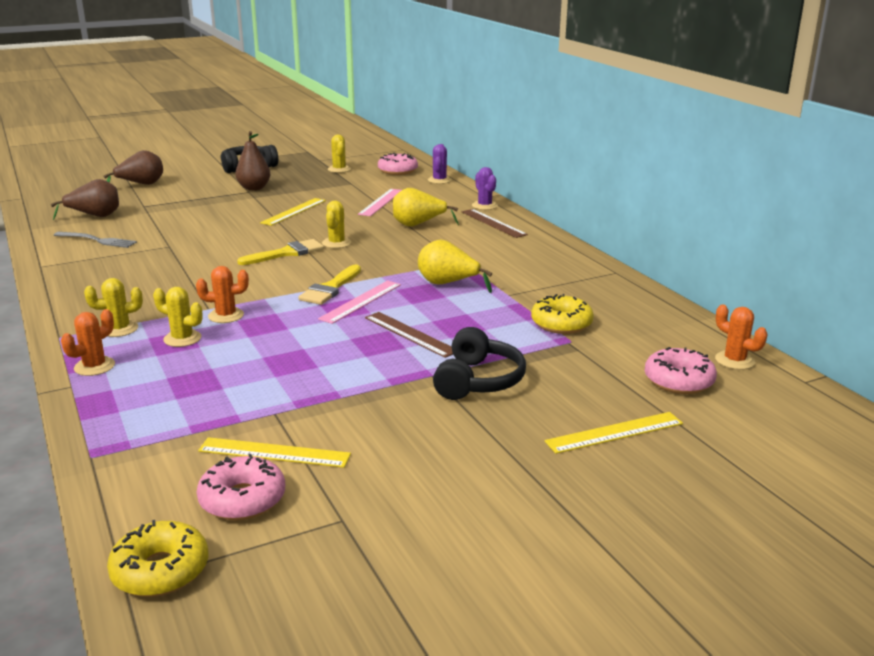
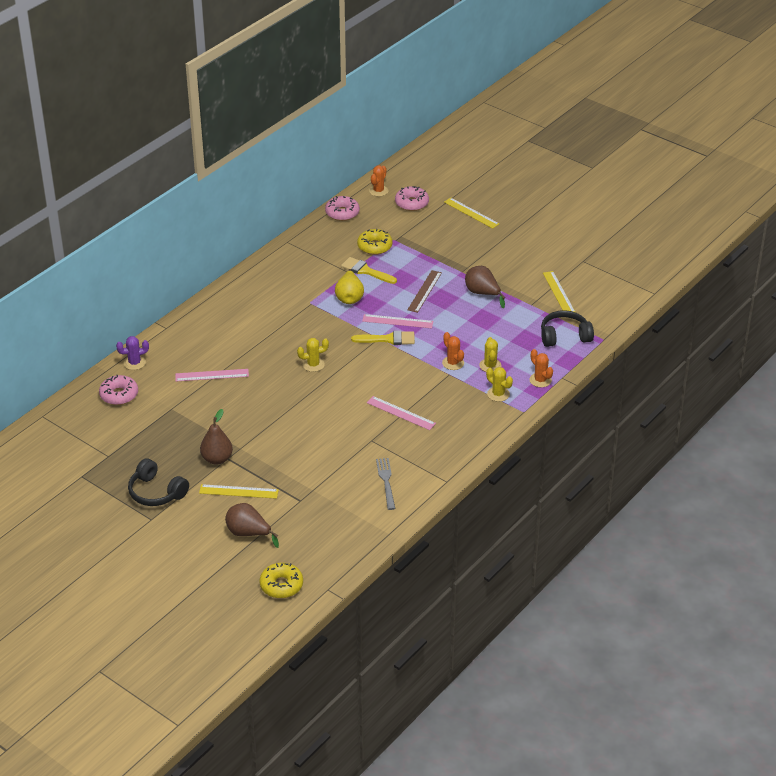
camera: 115 degrees left, 15 degrees up
(94, 366) = (540, 380): orange cactus -> orange cactus turned 45 degrees clockwise
(95, 216) = (341, 514): brown pear -> brown pear (482, 293)
(160, 570) = (642, 289): yellow donut -> yellow donut (281, 585)
(185, 267) = (401, 413): none -> pink ruler
(242, 499) = (592, 288): pink donut -> pink donut (342, 213)
(286, 253) = (346, 379): yellow brush -> yellow brush (366, 271)
(294, 211) = (262, 411): yellow ruler -> yellow ruler (238, 491)
(339, 169) = (133, 431): yellow cactus -> none
(418, 225) = (253, 340): yellow pear -> none
(478, 381) = (456, 257): black headphones -> black headphones (564, 336)
(484, 206) = (189, 322): purple cactus -> none
(493, 223) = (227, 308): brown ruler -> none

